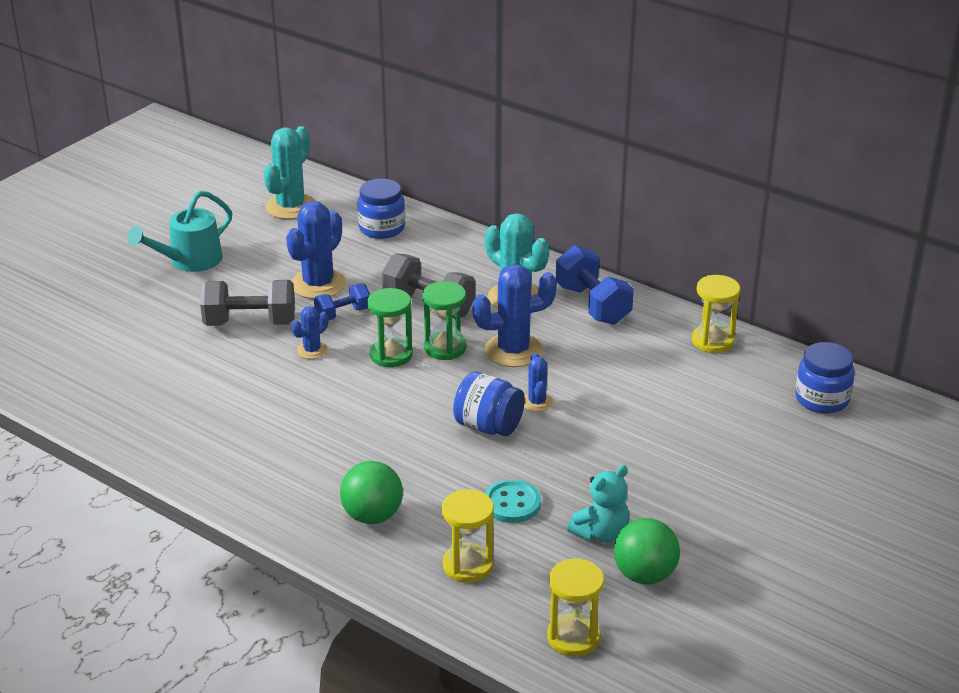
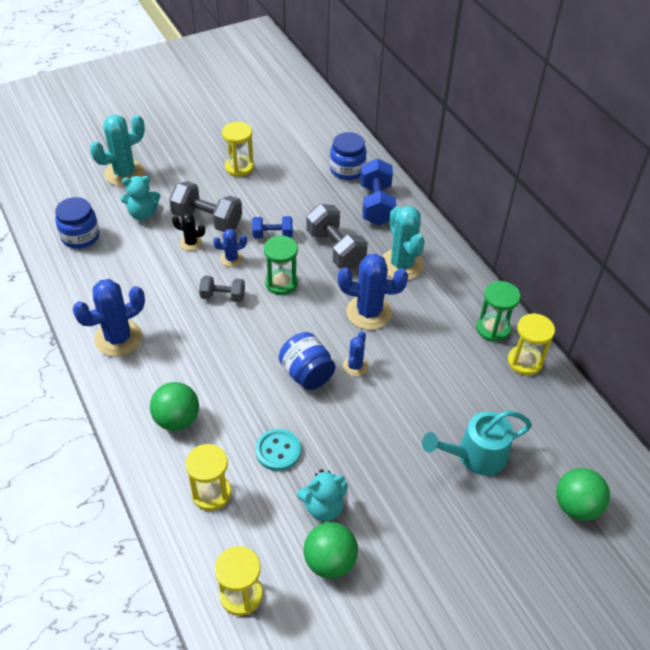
camera: 25 degrees right, 15 degrees up
(162, 340) = (143, 214): none -> turquoise teddy bear
(189, 261) = (203, 154): turquoise watering can -> turquoise watering can (475, 456)
(247, 261) = (239, 167): none -> yellow hourglass
(248, 350) = (191, 243): none -> black cactus
(290, 207) = (298, 130): turquoise cactus -> turquoise cactus (124, 173)
(318, 284) = (273, 203): blue cactus -> blue cactus (118, 338)
(331, 388) = (223, 296): none -> grey dumbbell
(445, 348) = (322, 291): green hourglass -> green hourglass (493, 329)
(592, 304) = (454, 292): blue dumbbell -> blue dumbbell (376, 205)
(822, 399) = (577, 453): blue jar -> blue jar (80, 236)
(853, 442) = (576, 506): none -> green ball

